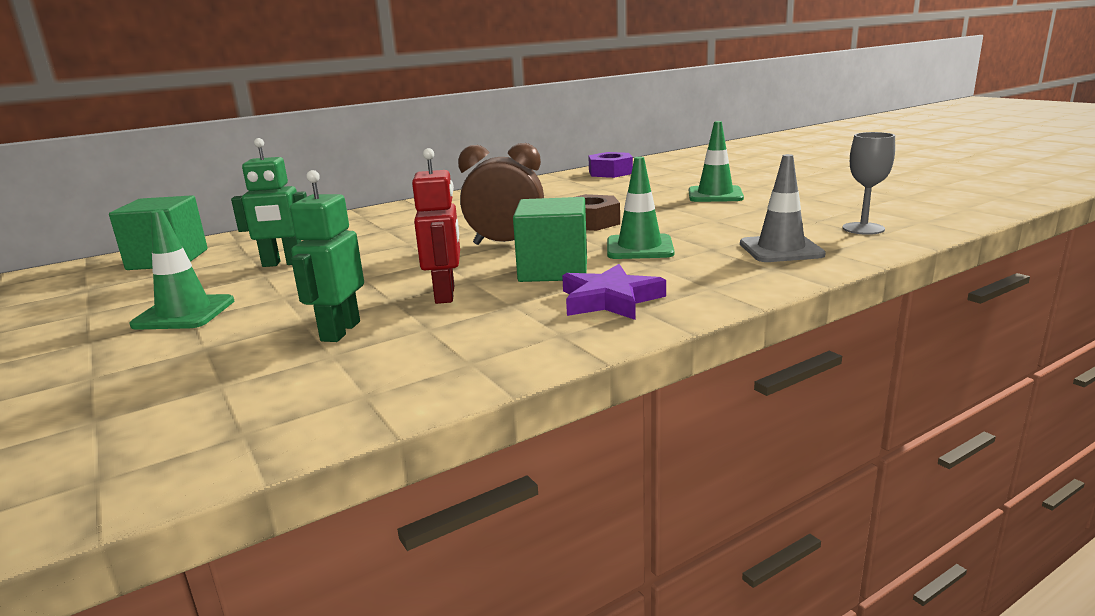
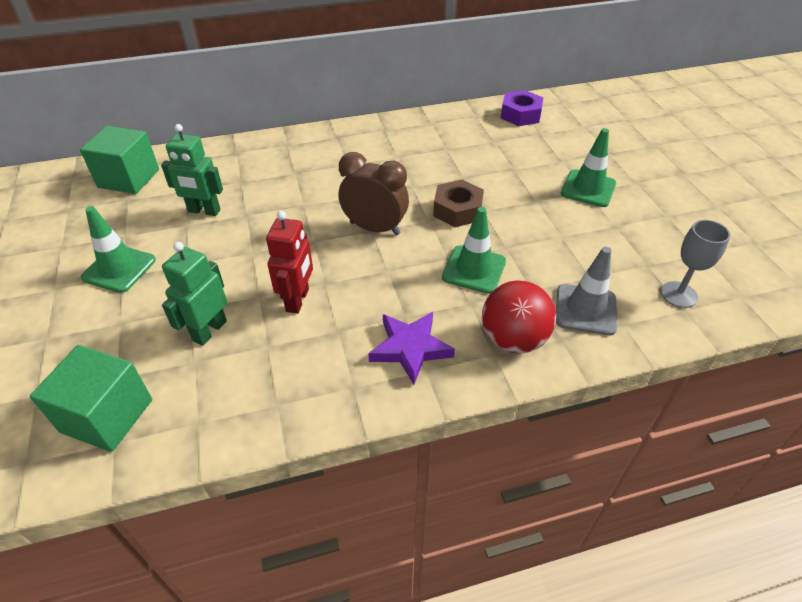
camera: 15 degrees right, 25 degrees up
(553, 270) = (391, 286): green cube -> green cube (107, 415)
(722, 276) = (513, 339): none -> red ball

